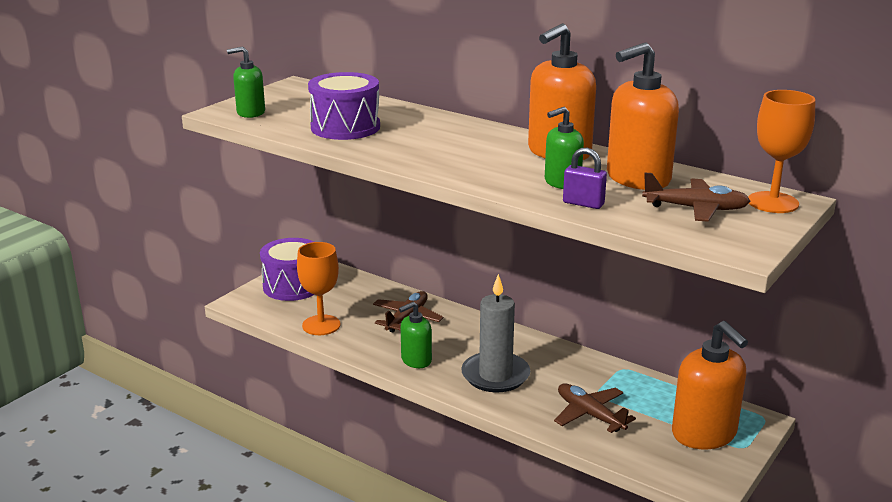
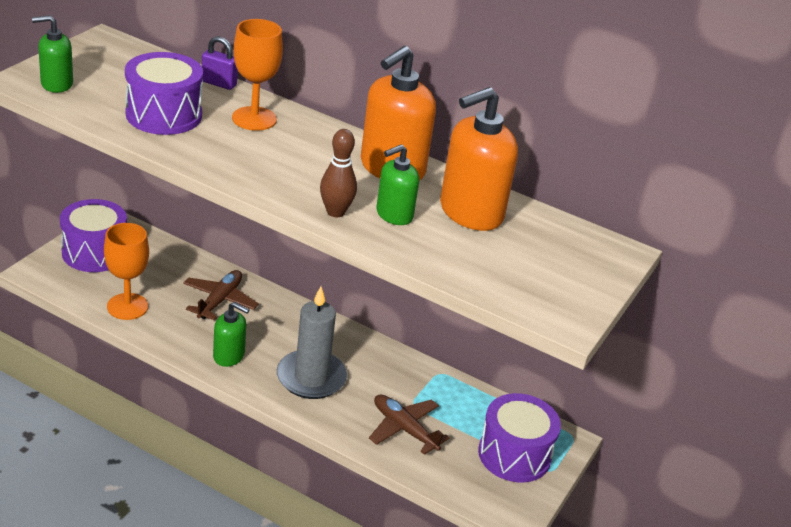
camera: 10 degrees left, 10 degrees up
(416, 360) = (229, 356): green soap dispenser -> green soap dispenser turned 120 degrees counterclockwise
(505, 183) = (335, 212): none -> brown bowling pin
(583, 203) = (414, 247): purple padlock -> purple padlock (219, 83)
(696, 209) = (525, 260): brown plane -> none
(704, 434) = (514, 454): orange soap dispenser -> purple drum
(773, 202) = (601, 254): orange goblet -> orange goblet (254, 119)

